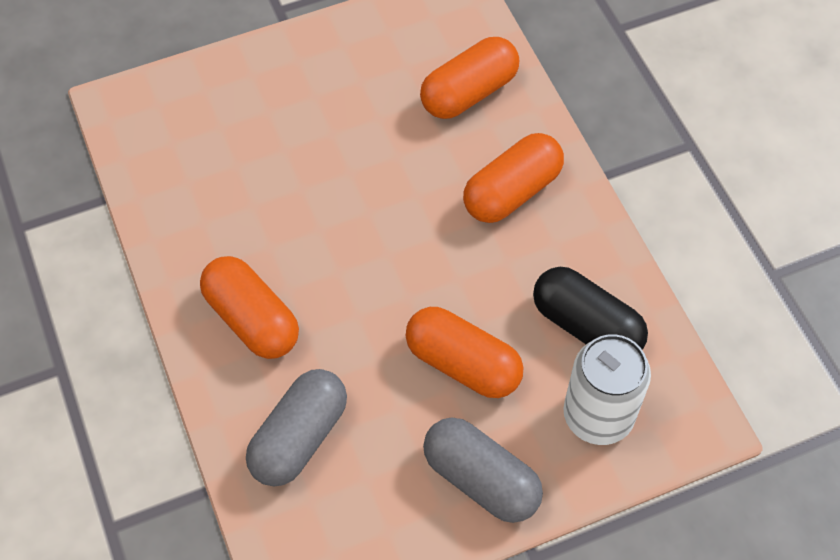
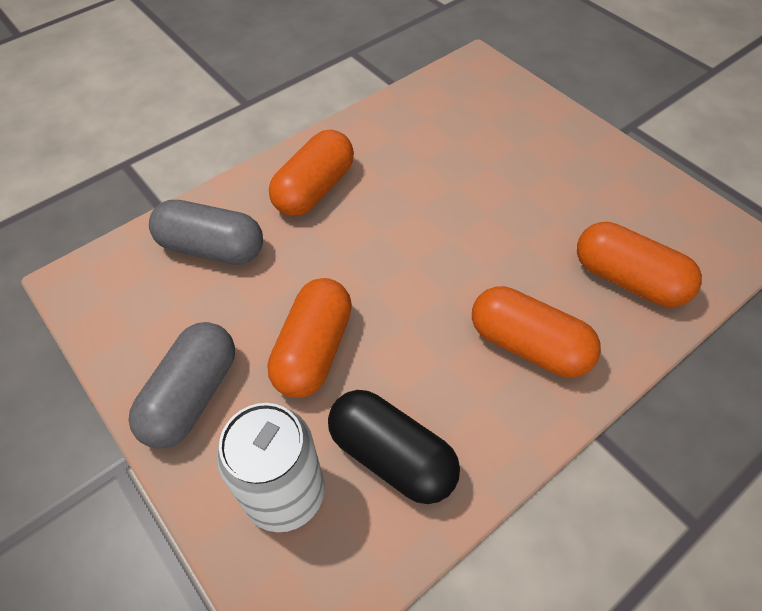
camera: 75 degrees right, 5 degrees down
(586, 326) = (392, 456): black capsule -> black capsule turned 75 degrees counterclockwise

